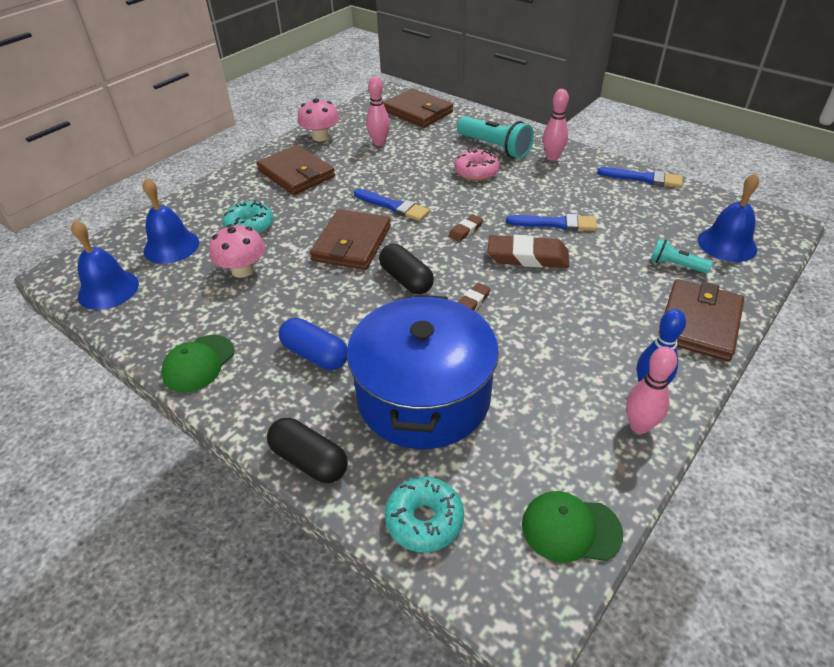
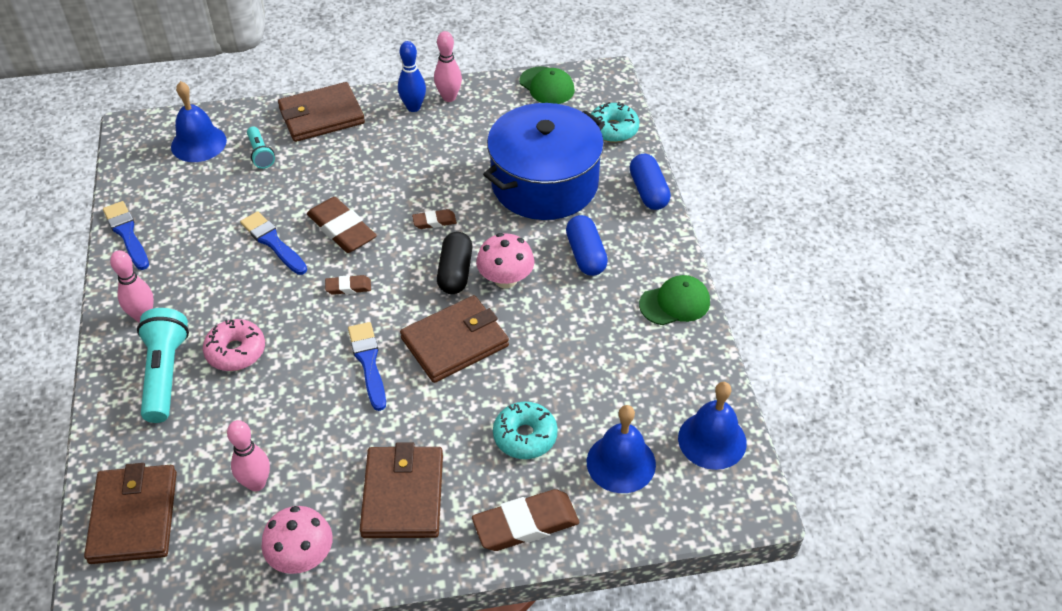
camera: 140 degrees left, 5 degrees up
(212, 196) = (526, 524): none -> brown eraser
(242, 270) = (575, 378): pink mushroom -> pink mushroom (505, 279)
(309, 460) = (648, 191): black capsule -> blue capsule

